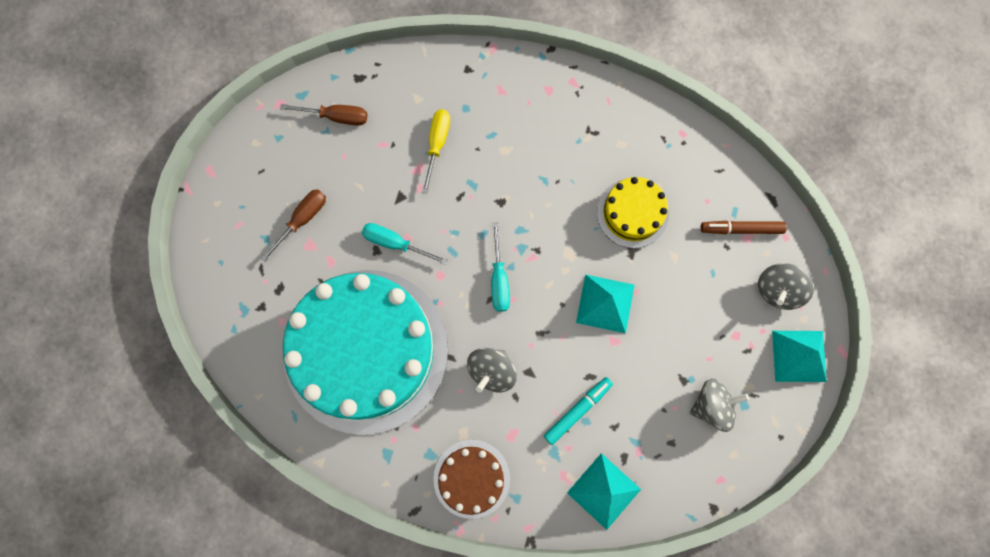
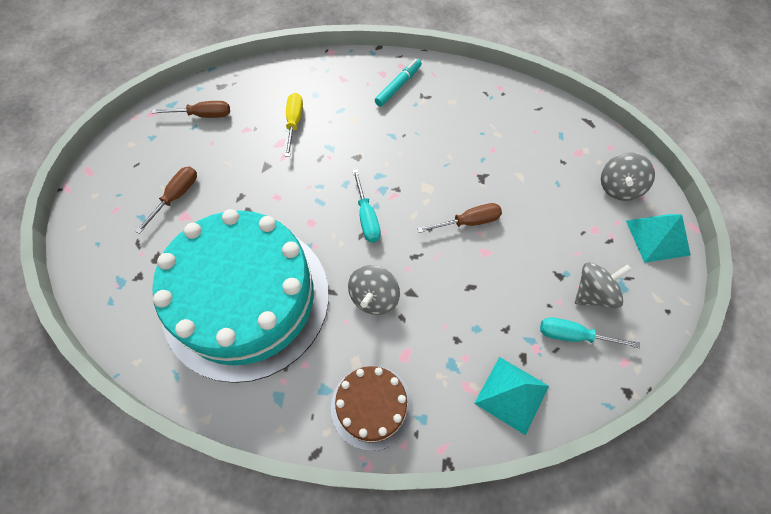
camera: 10 degrees left, 15 degrees down
(395, 243) = (265, 203): turquoise screwdriver -> turquoise screwdriver (573, 335)
(577, 410) = (466, 320): turquoise marker -> turquoise marker (398, 86)
(605, 303) = (468, 222): turquoise pyramid -> brown screwdriver
(632, 213) = (474, 148): yellow cake -> none
(741, 229) = (571, 147): brown marker -> none

